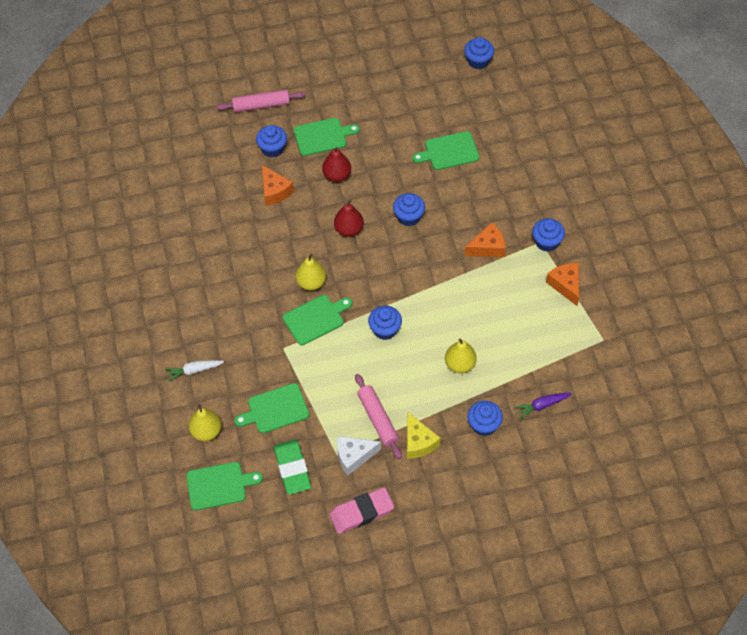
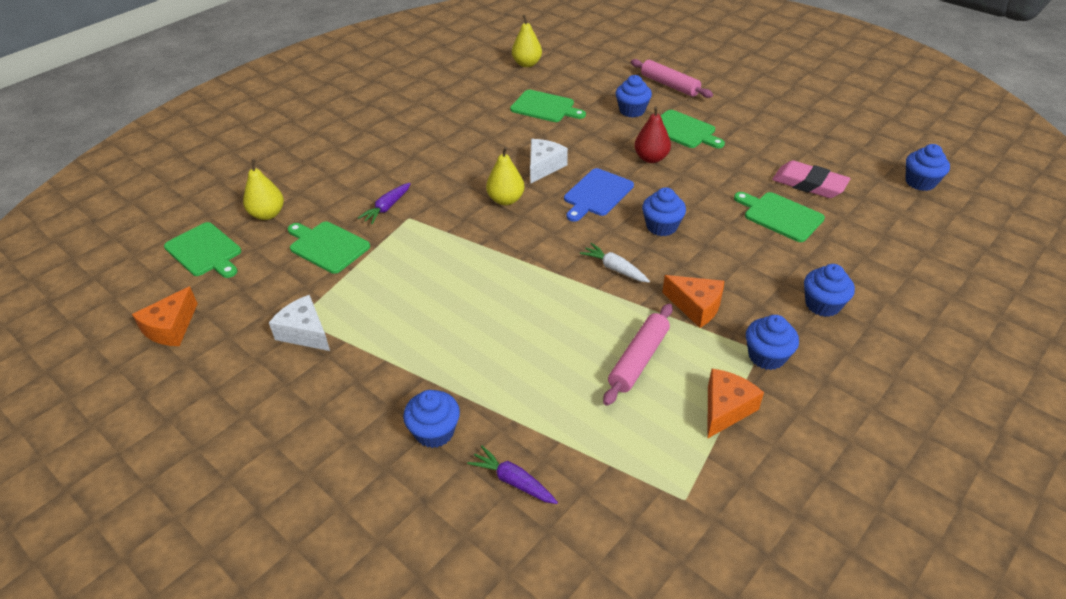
camera: 55 degrees right, 15 degrees down
(194, 370) = (335, 176): white carrot -> white carrot (615, 269)
(261, 355) = (387, 208): none -> purple carrot
(275, 191) = (587, 132): orange cheese -> orange cheese (171, 328)
(292, 469) = (257, 293): green eraser -> none
(293, 240) = (543, 167): none -> white cheese
(315, 319) = (464, 222): green cutting board -> green cutting board (545, 107)
(349, 229) = (597, 194): red pear -> blue cutting board
(361, 512) = (227, 376): pink eraser -> pink eraser (809, 184)
(378, 419) = (371, 328): pink rolling pin -> pink rolling pin (638, 359)
(385, 329) = (498, 277): blue cupcake -> blue cupcake (822, 305)
(418, 442) = (363, 380): yellow cheese -> none
(460, 364) = (506, 363): yellow pear -> yellow pear (527, 64)

